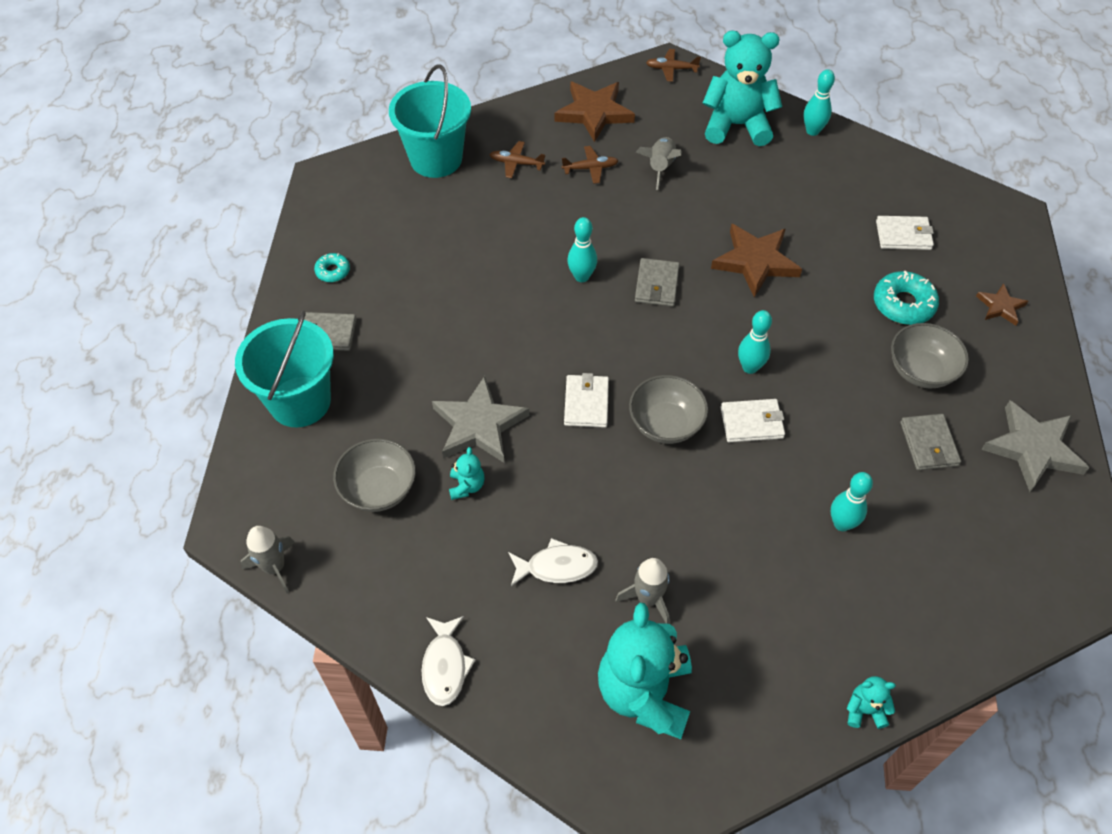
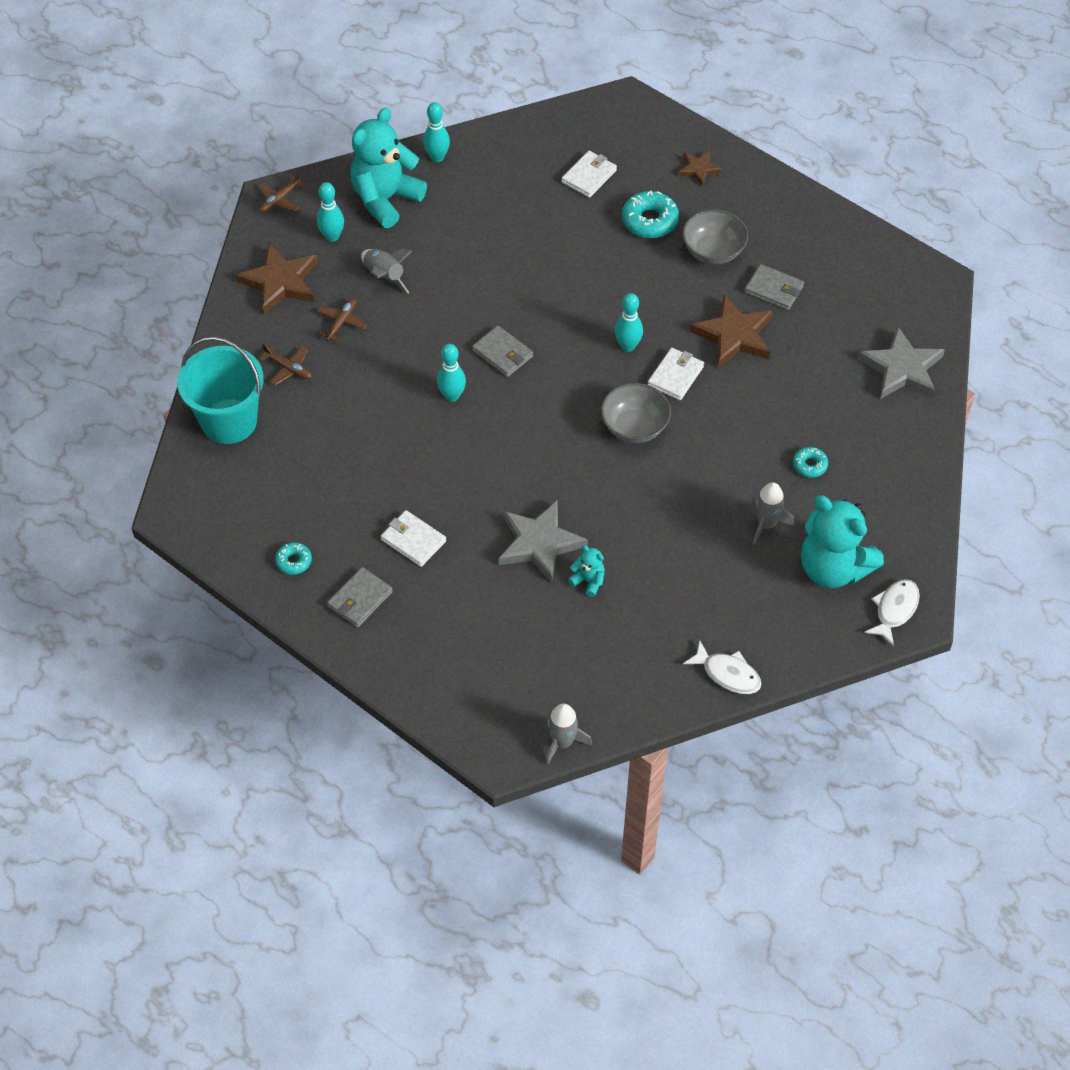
camera: 55 degrees left, 0 degrees up
(300, 401) = (416, 651): turquoise bucket -> none
(379, 489) = (545, 639): grey bowl -> none
(516, 163) = (288, 368): brown plane -> brown plane turned 105 degrees counterclockwise
(557, 566) = (700, 563): white fish -> white fish (894, 610)
(586, 403) = (576, 464): white wallet -> white wallet (413, 540)
(751, 597) = (810, 465): none -> turquoise donut
(755, 262) = (535, 279): brown star -> brown star (734, 335)
(842, 524) = (795, 379): turquoise bowling pin -> turquoise bowling pin (332, 236)
(864, 710) = (931, 457): turquoise teddy bear -> none
(1032, 448) = (822, 237): grey star -> grey star (902, 369)

